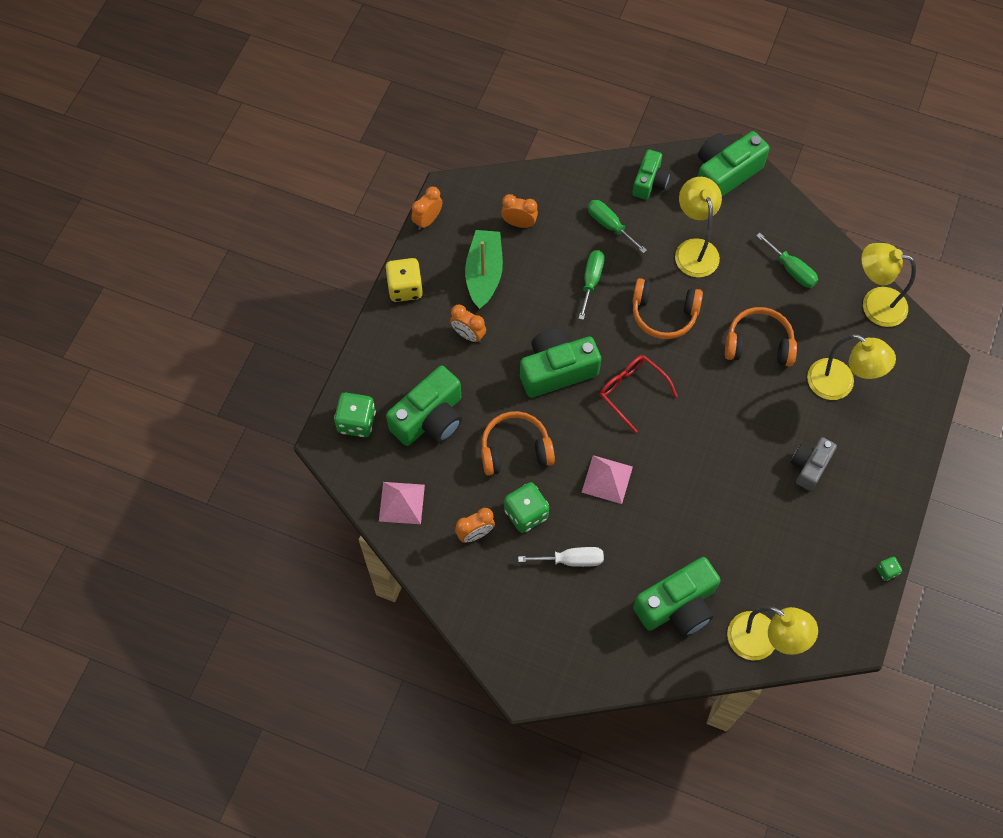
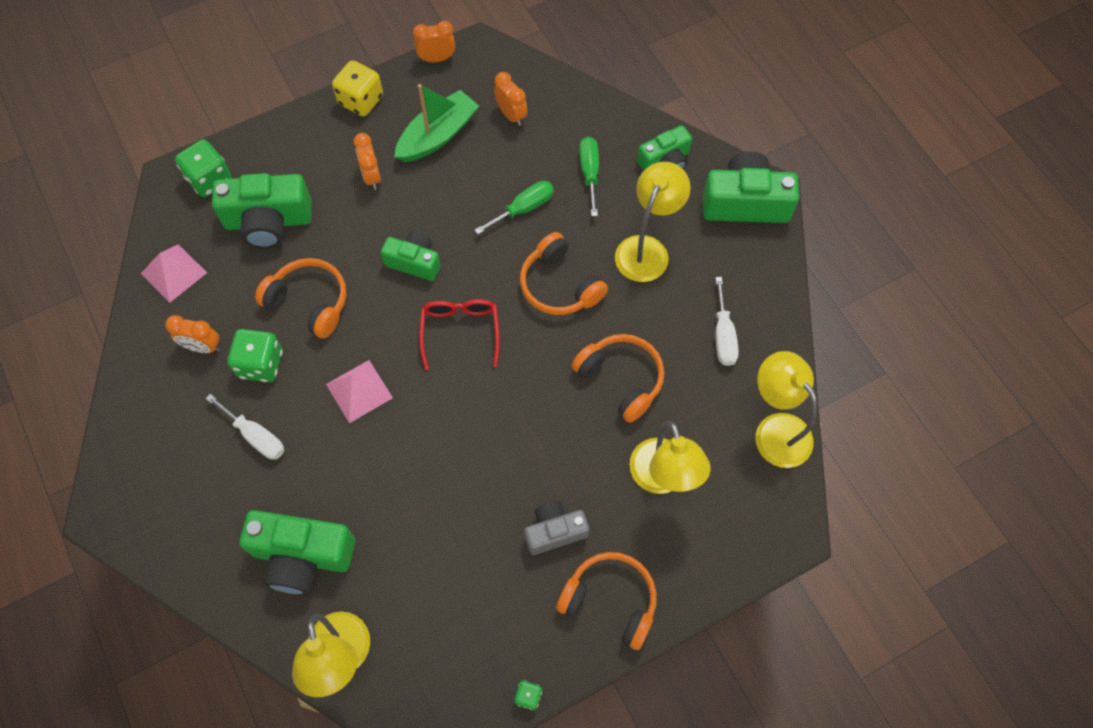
camera: 40 degrees right, 0 degrees up
(556, 370) = (414, 262): green camera -> green camera, size x0.62
(791, 269) = (723, 335): green screwdriver -> white screwdriver
(879, 480) = (610, 601): none -> orange headphones

